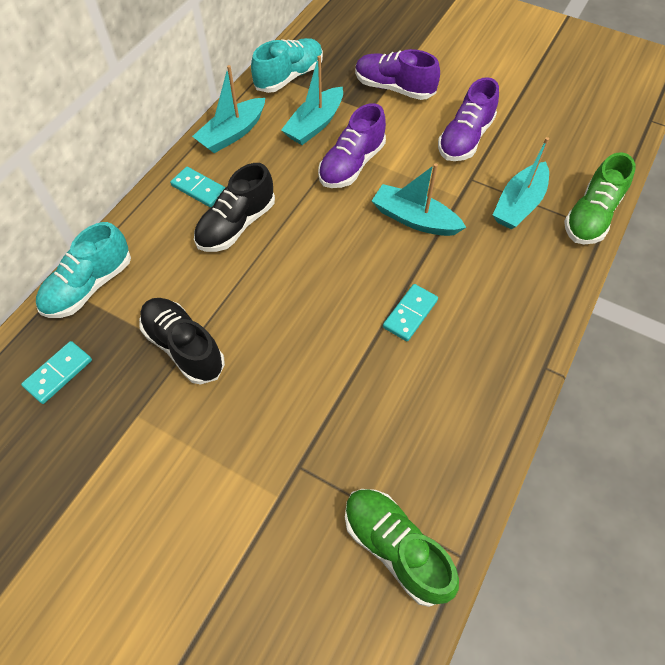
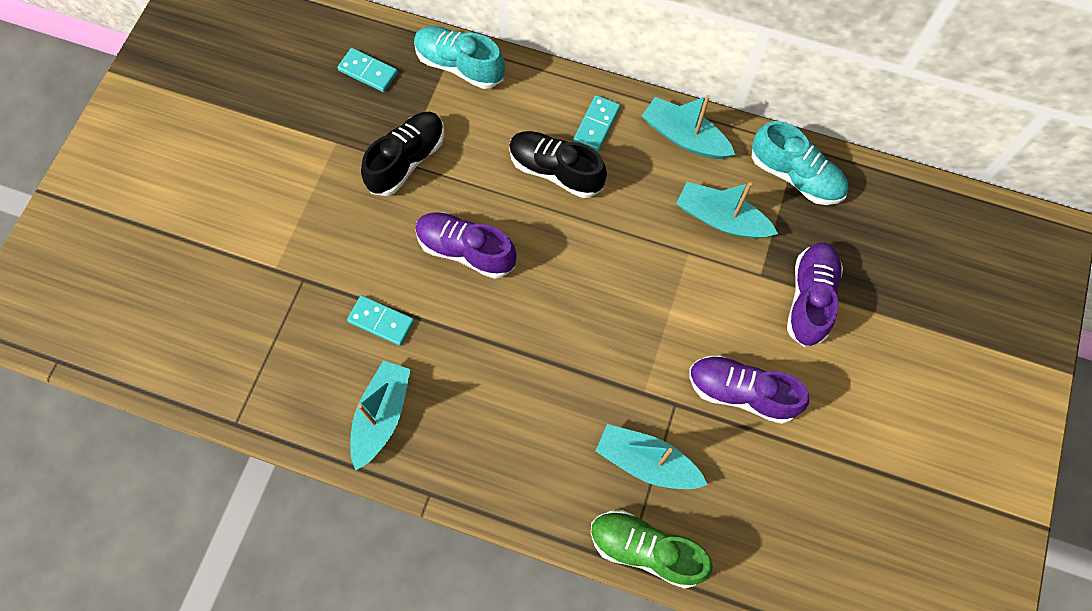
camera: 80 degrees right, 10 degrees up
(351, 165) = (666, 268): purple shoe -> purple shoe (466, 250)
(395, 547) = (239, 368): green shoe -> none
(410, 314) = (473, 355): turquoise domino -> turquoise domino (381, 321)
(414, 219) = (599, 346): turquoise boat -> turquoise boat (382, 416)

